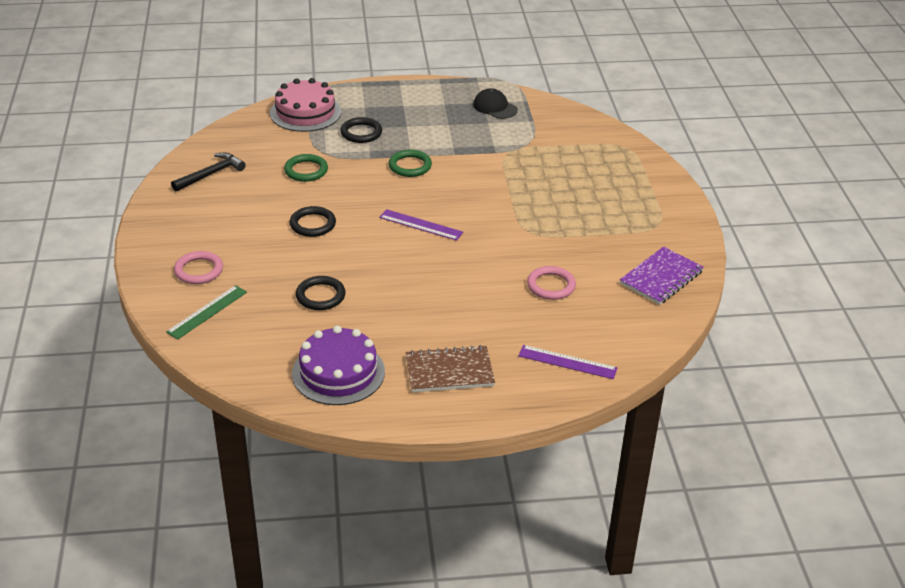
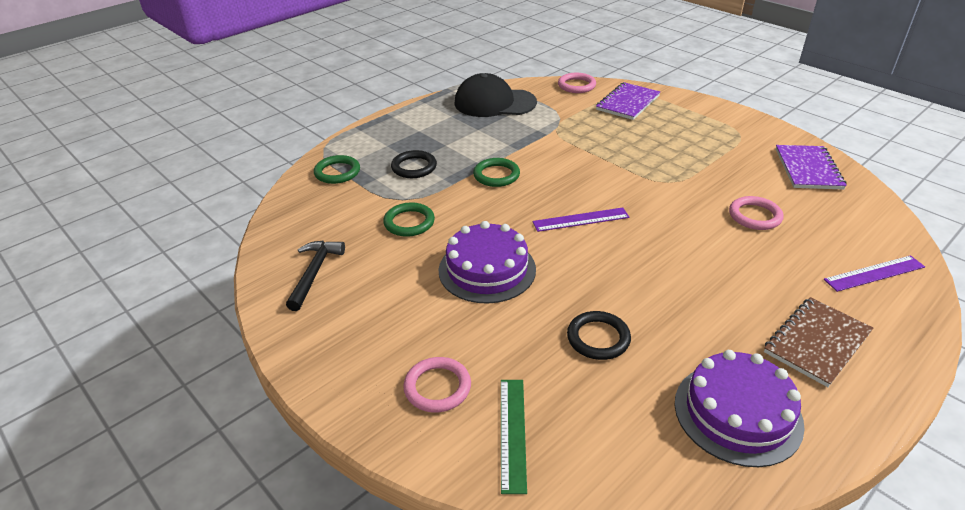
camera: 35 degrees left, 0 degrees up
(305, 112) = (337, 172): pink cake -> green ring
(313, 224) = (487, 269): black ring -> purple cake
(495, 107) = (494, 103): black cap -> black cap, size x1.76
(588, 121) = (576, 85): none -> pink ring
(607, 156) = (628, 103): none -> purple notebook

